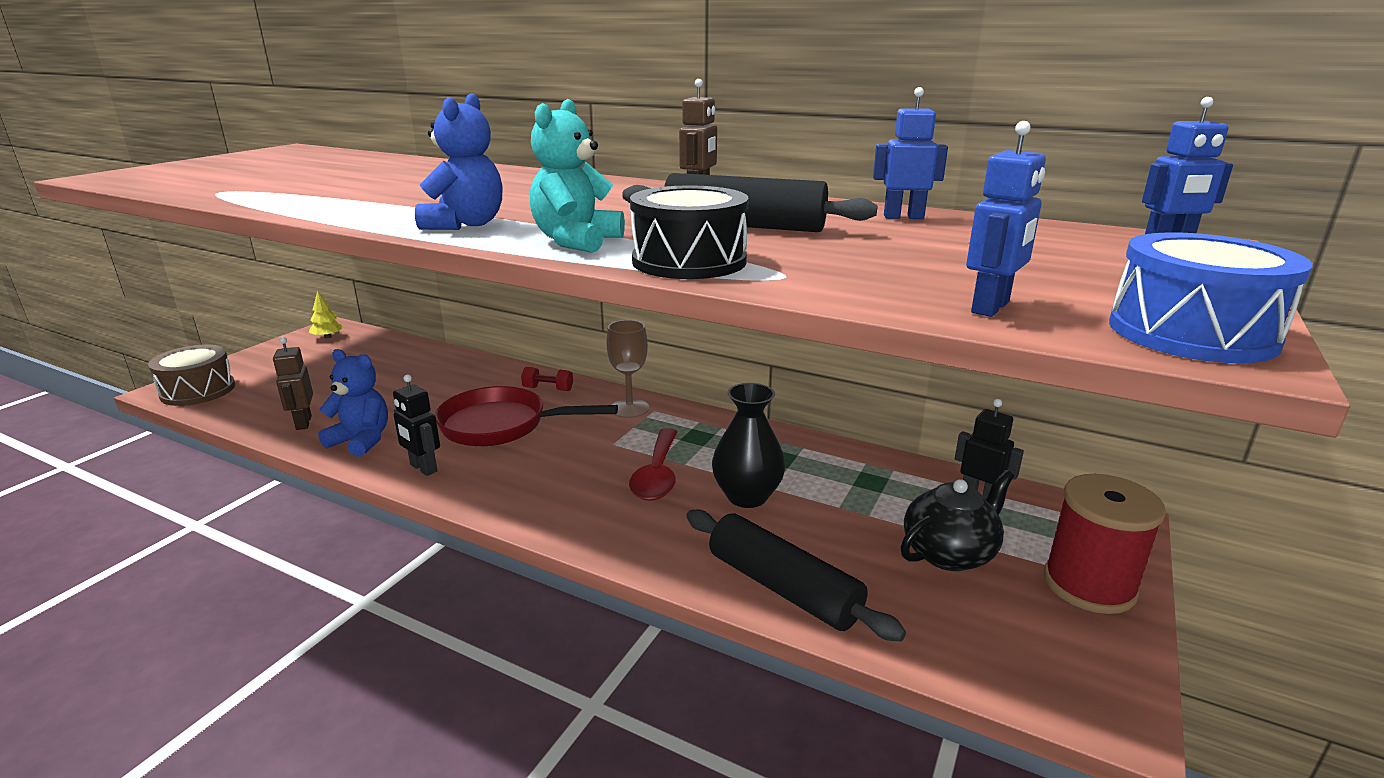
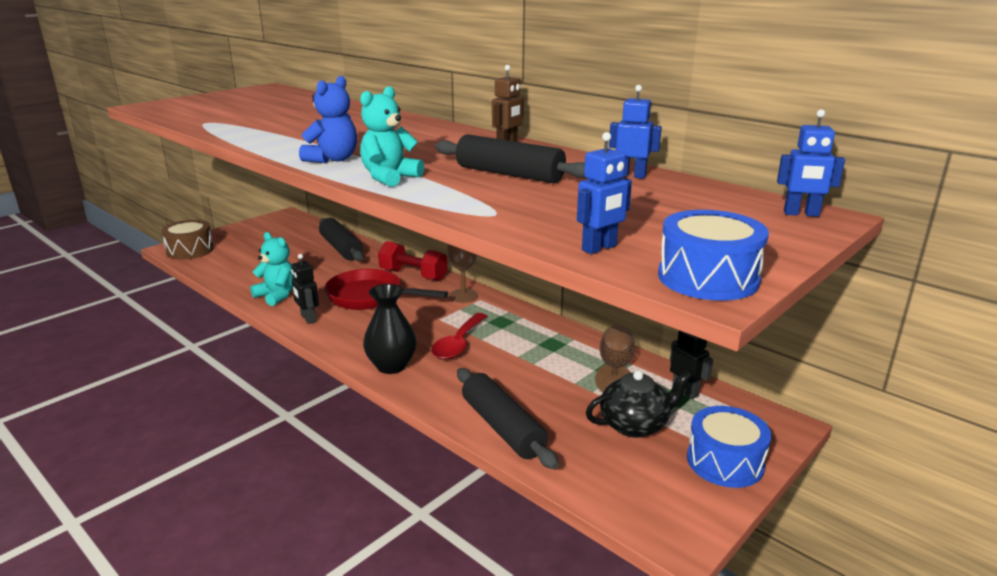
camera: 15 degrees right, 0 degrees up
(303, 423) = (246, 279): brown robot -> none
(328, 337) = (282, 221): yellow tree -> none
(361, 440) = (277, 296): blue teddy bear -> turquoise teddy bear
(429, 364) = (341, 248): none -> black rolling pin
(548, 389) = (413, 275): red dumbbell -> red dumbbell, size x1.88
(689, 261) = (445, 198): black drum -> none
(747, 496) = (513, 366): black vase -> black vase (391, 366)
(876, 478) = (615, 368): none -> brown goblet
(1089, 585) = (725, 462): red spool -> blue drum

